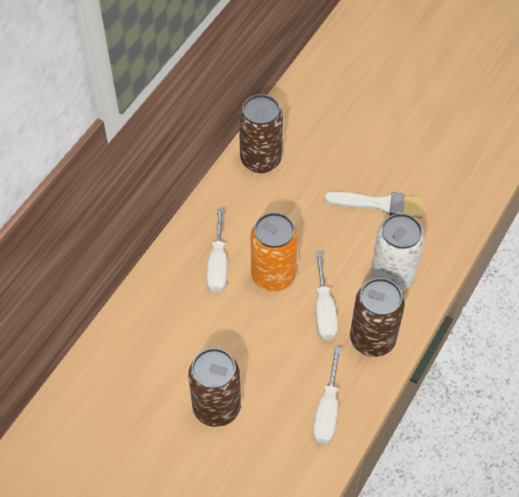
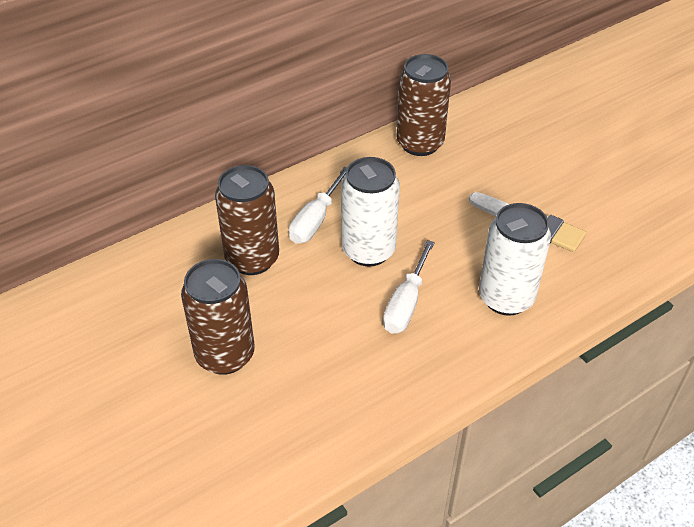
camera: 25 degrees right, 10 degrees down
(273, 276) = (368, 250): orange can -> white can
(327, 409) = (349, 406): white screwdriver -> none
(372, 339) = (446, 353): brown can -> brown can (252, 259)

